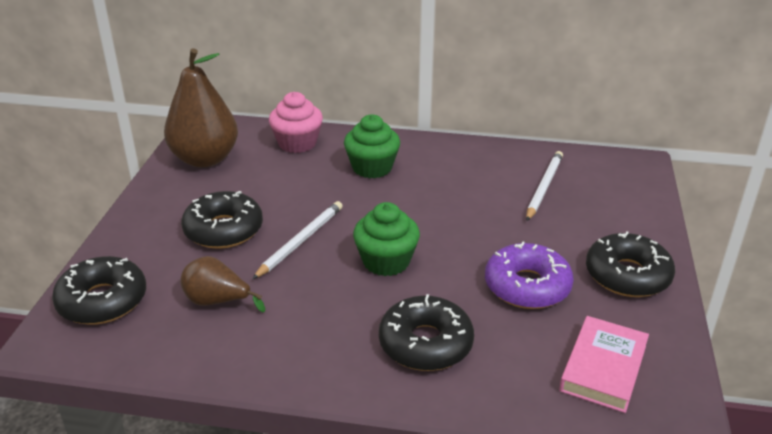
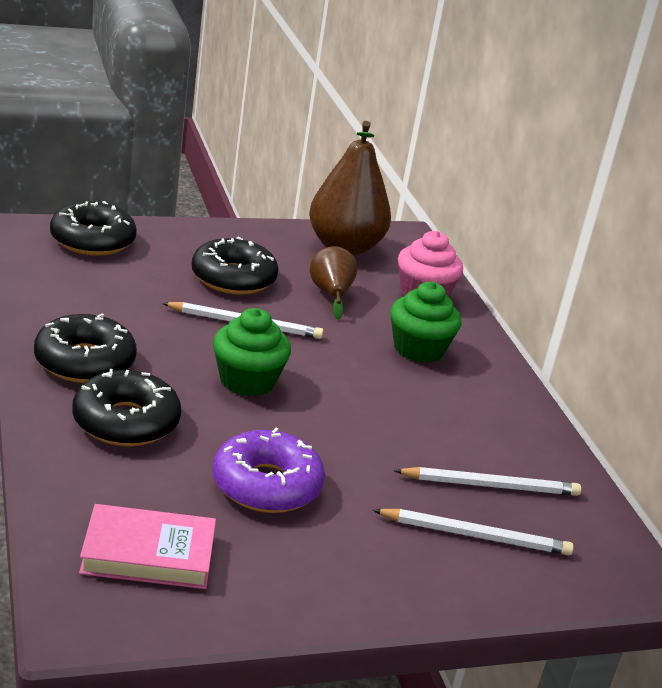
camera: 60 degrees right, 5 degrees down
(217, 301) = (123, 294): brown pear -> brown pear (330, 294)
(595, 209) = (475, 535): none -> white pencil
(627, 275) = (343, 570): black donut -> black donut (84, 362)

